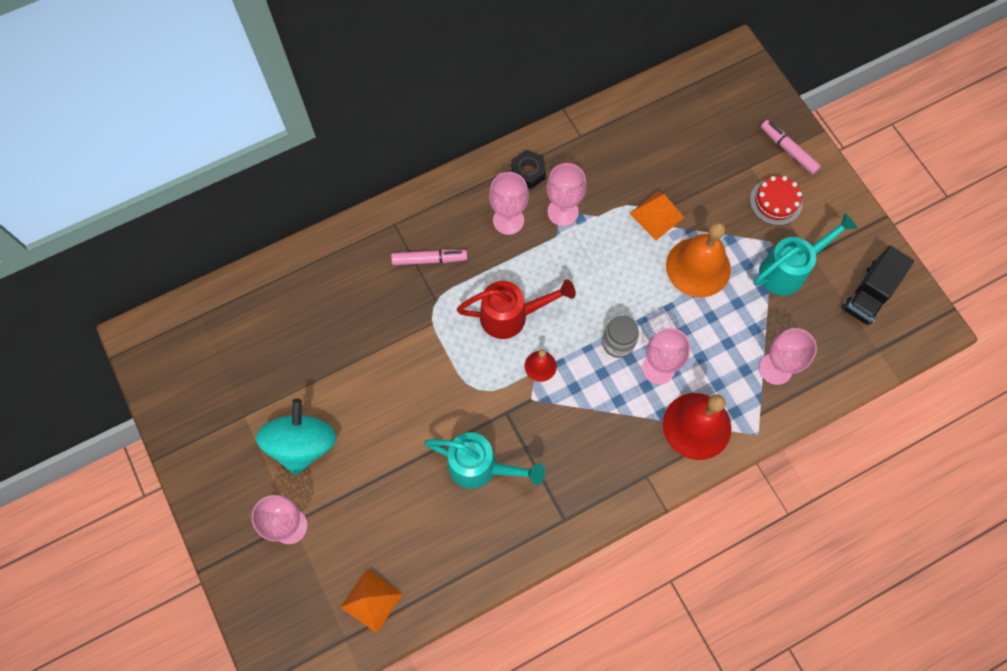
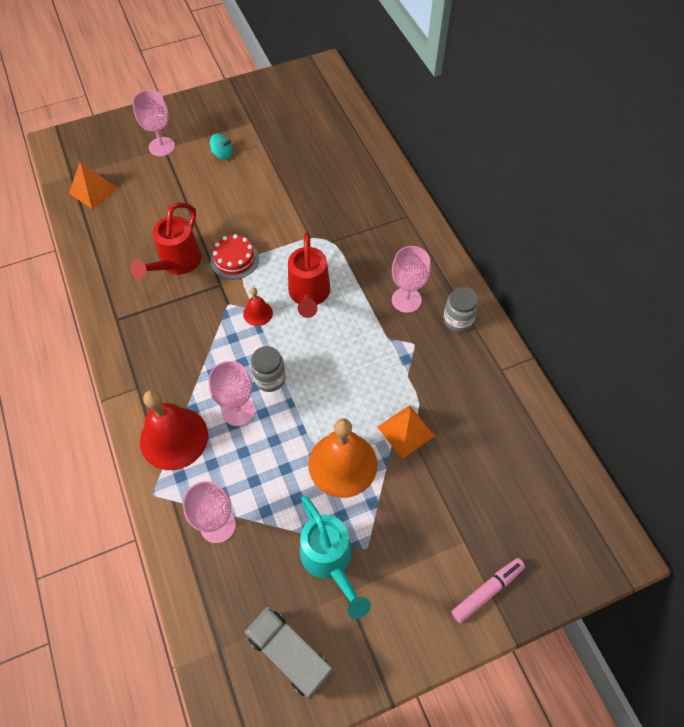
camera: 95 degrees right, 10 degrees down
(302, 444) = (222, 154): turquoise spinning top -> turquoise spinning top, size x0.45
(429, 259) = (370, 238): pink marker -> none
(481, 467) = (176, 264): turquoise watering can -> red watering can
(528, 172) = (458, 320): black nut -> grey jar
(562, 212) = (413, 345): pink goblet -> none
(776, 201) = (417, 562): red cake -> red cake (234, 259)
(869, 294) = (290, 654): black truck -> grey truck

